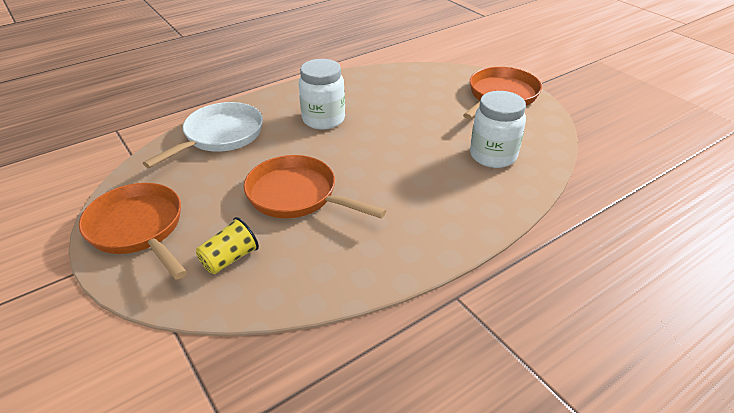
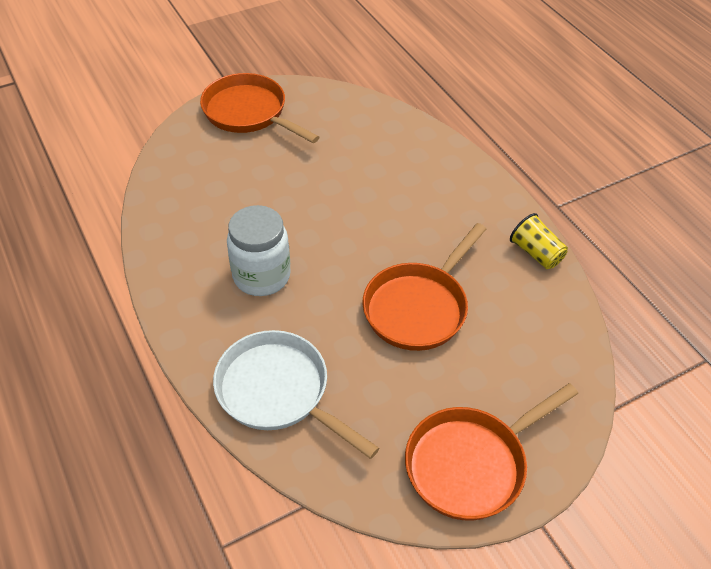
camera: 85 degrees left, 10 degrees up
(230, 259) = (520, 366): yellow cup -> yellow cup (536, 253)
(493, 156) = (366, 143): white jar -> none

